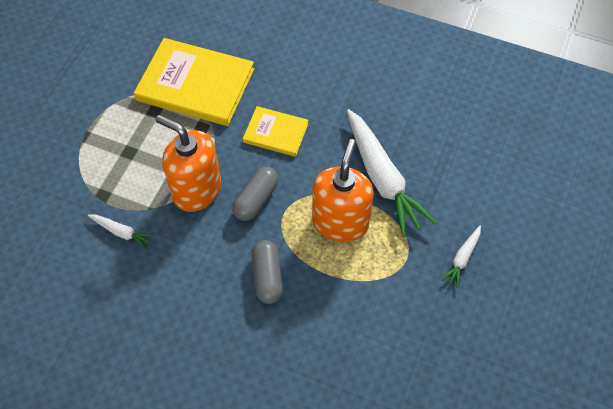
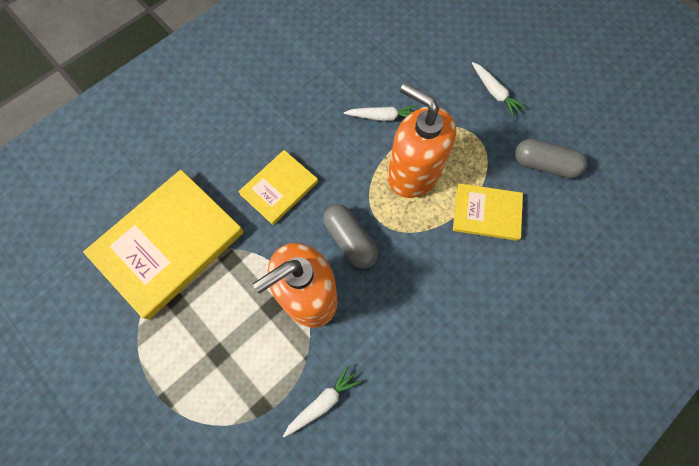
camera: 65 degrees left, 10 degrees up
(267, 277) = (444, 266): grey capsule -> grey capsule (544, 164)
(333, 293) = (486, 213): none -> yellow book
(382, 178) = (382, 117): white carrot -> white carrot, size x0.46

